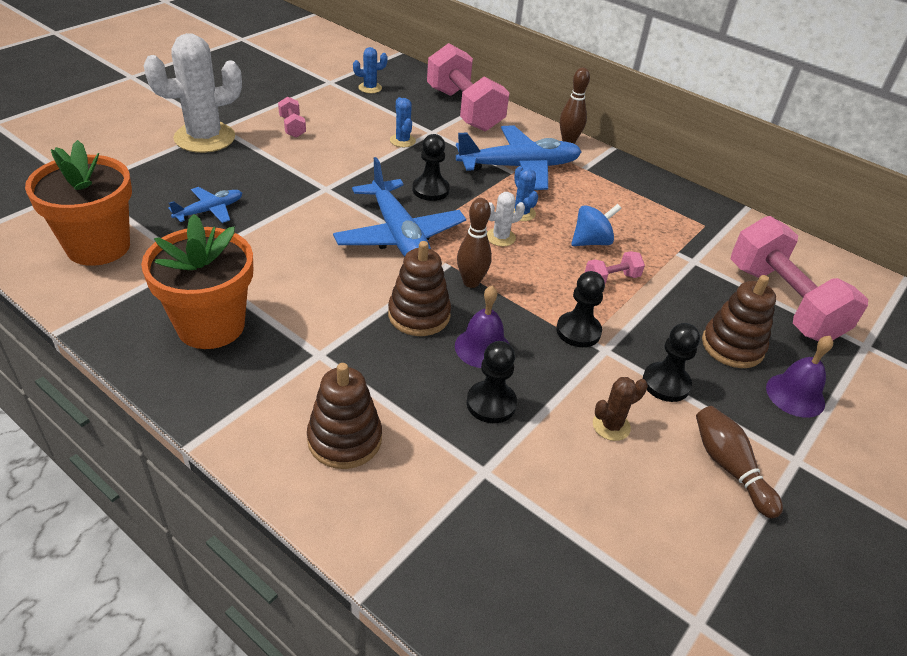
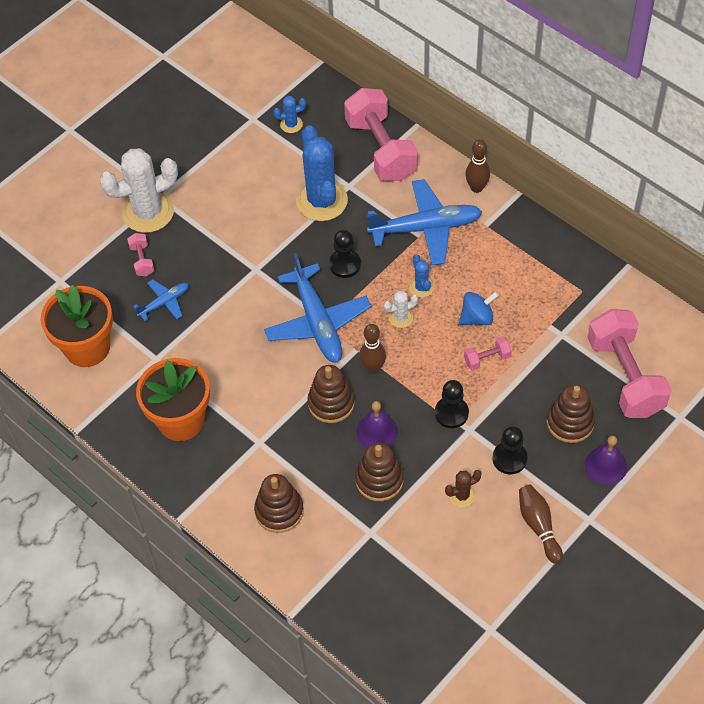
camera: 10 degrees right, 15 degrees up
(292, 127) = (222, 190): pink dumbbell -> pink dumbbell (142, 260)
(402, 141) = (321, 201): blue cactus -> blue cactus, size x2.22
(491, 403) = (379, 480): black pawn -> brown stacking toy

